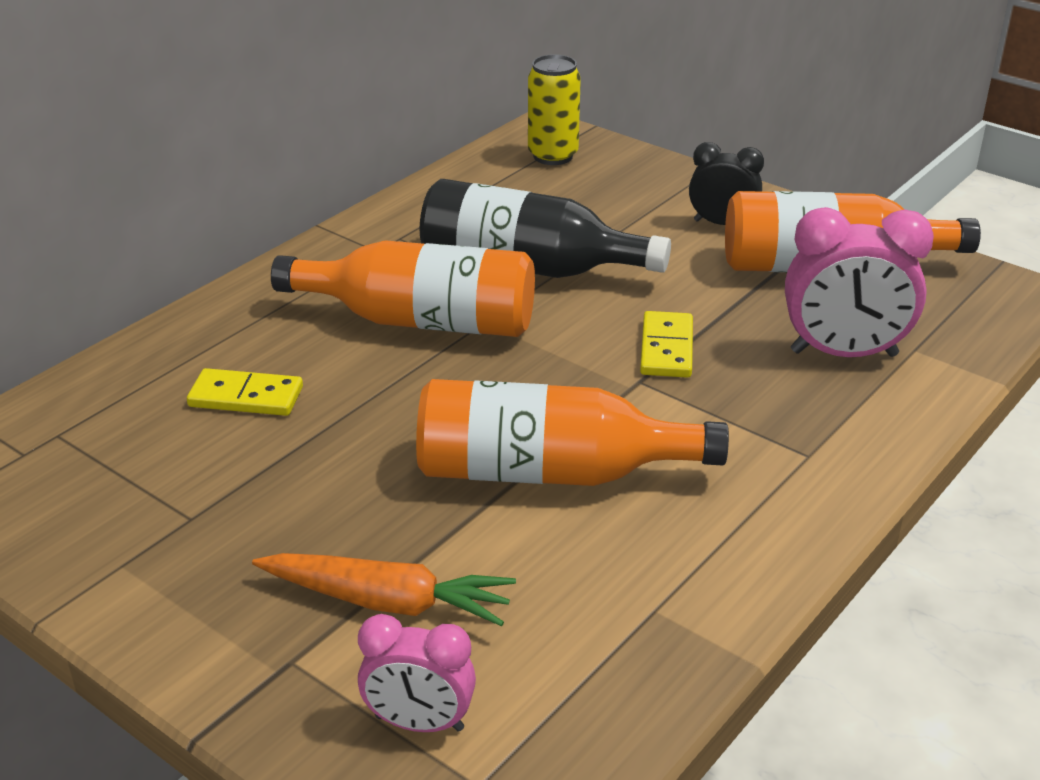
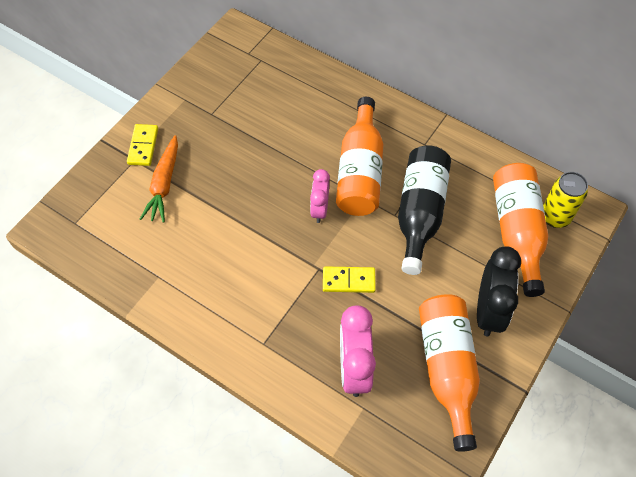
camera: 85 degrees right, 25 degrees up
(246, 397) = (291, 115): yellow domino -> yellow domino (143, 146)
(419, 723) = (103, 202): pink clock -> pink clock (319, 209)
(548, 472) = (244, 233): orange bottle -> orange bottle (517, 231)
(722, 224) = (488, 311): black clock -> black clock, size x1.62

